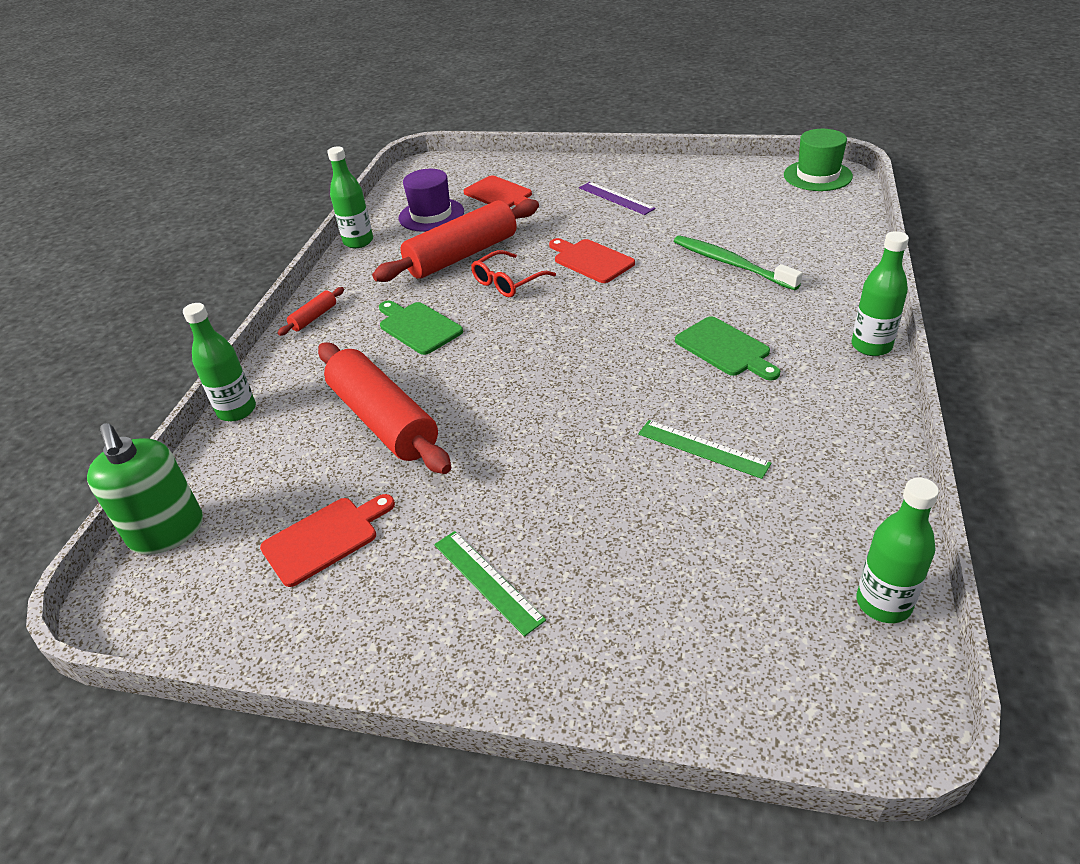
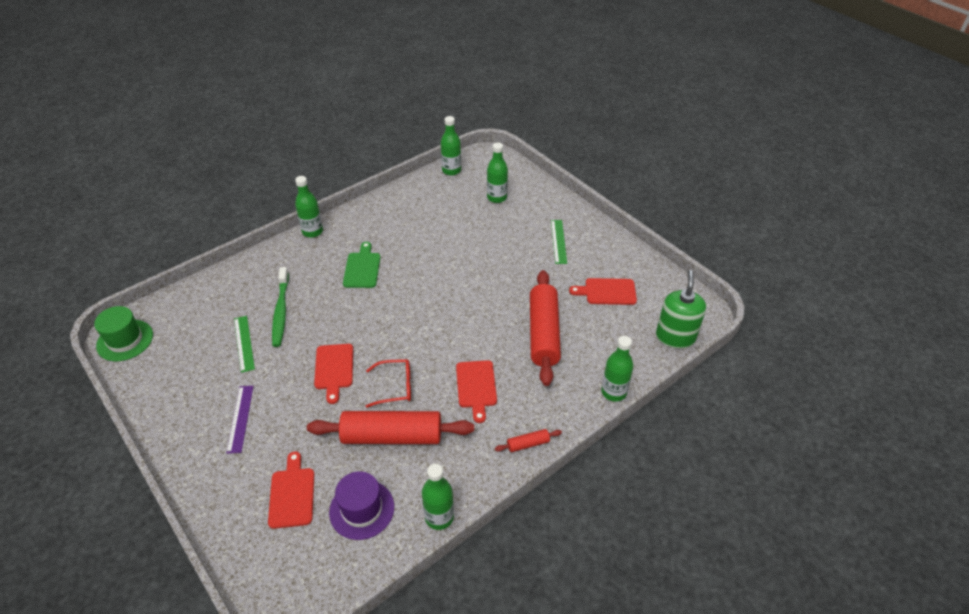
camera: 145 degrees left, 5 degrees up
(418, 327) = (476, 387): green cutting board -> red cutting board
(703, 448) = (434, 236): green ruler -> green ruler (244, 343)
(708, 600) = (497, 197): none -> green bottle

